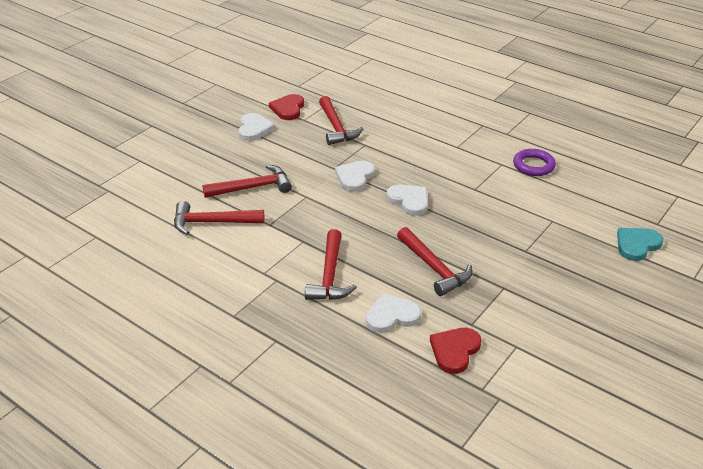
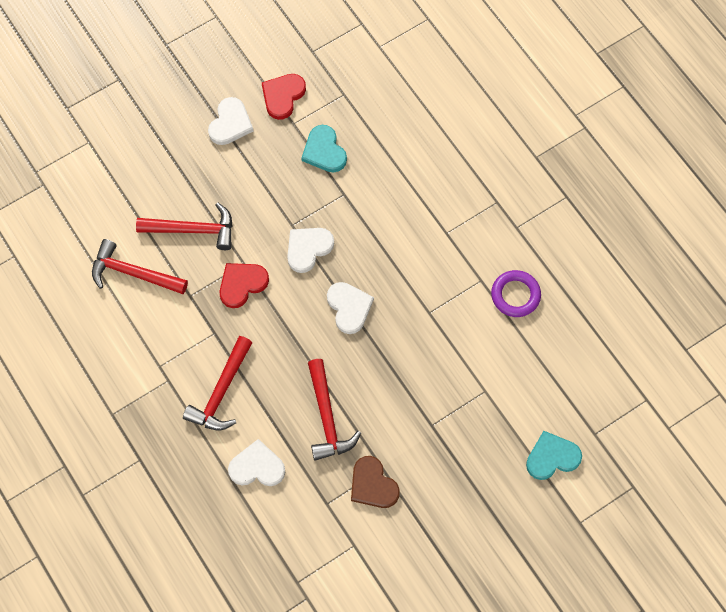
camera: 20 degrees right, 30 degrees up
(336, 127) = (324, 151): red hammer -> turquoise heart
(455, 351) = (295, 530): red heart -> red heart (242, 284)
(503, 300) = (373, 485): none -> brown heart

